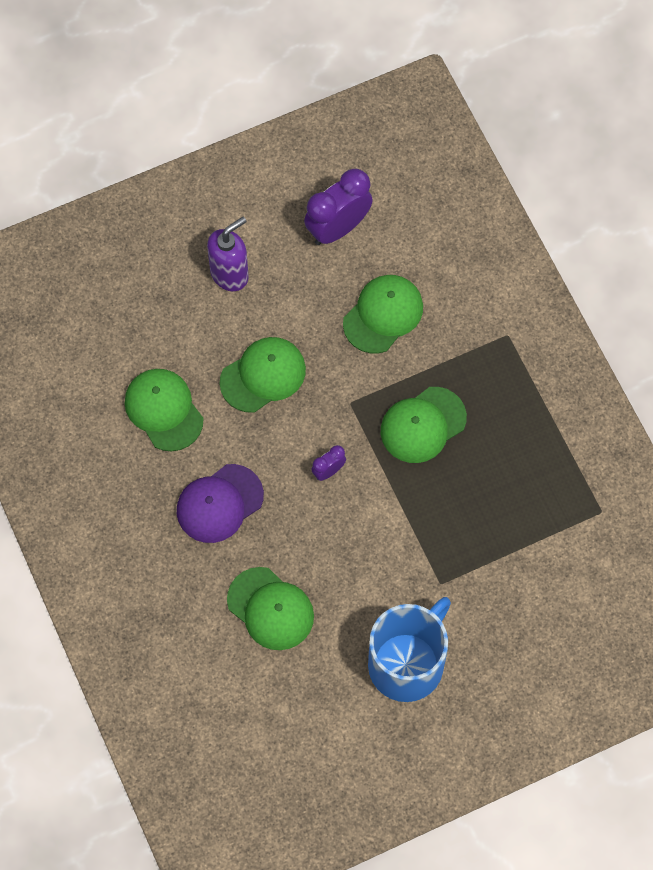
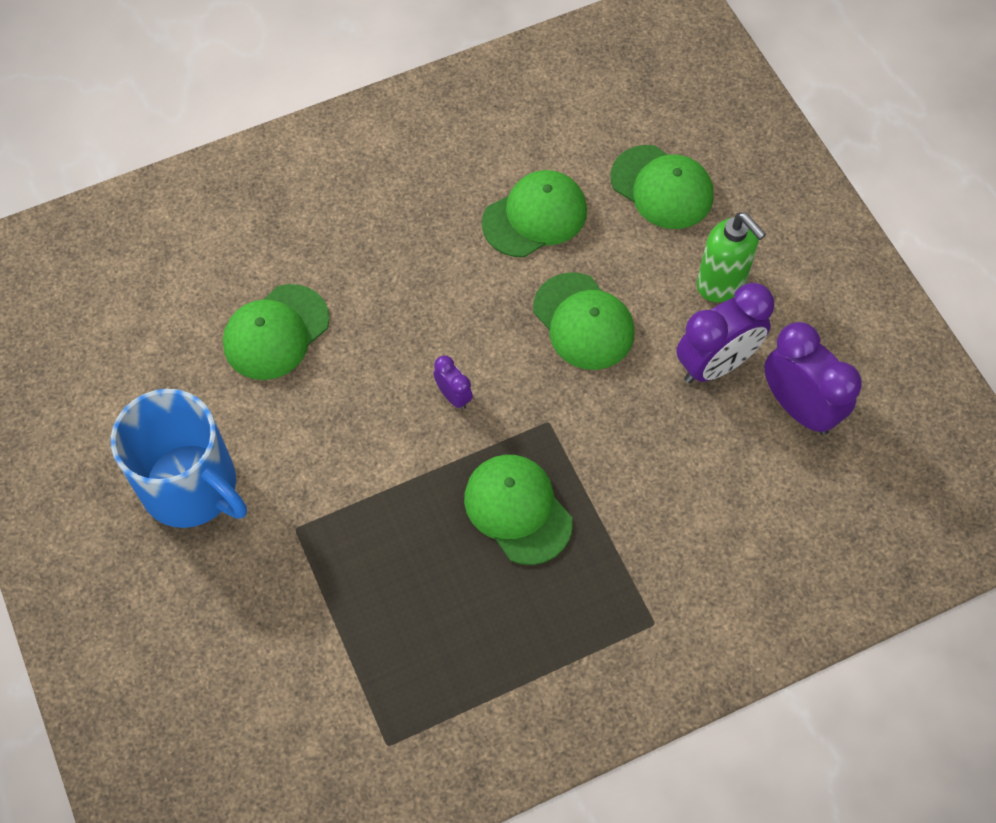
camera: 90 degrees right, 5 degrees down
(219, 503) = (413, 276): purple cap -> none
(230, 274) = (721, 283): purple soap dispenser -> green soap dispenser
(301, 282) = (715, 364): none -> purple clock
(383, 314) = (676, 462): green cap -> green cap (662, 187)

